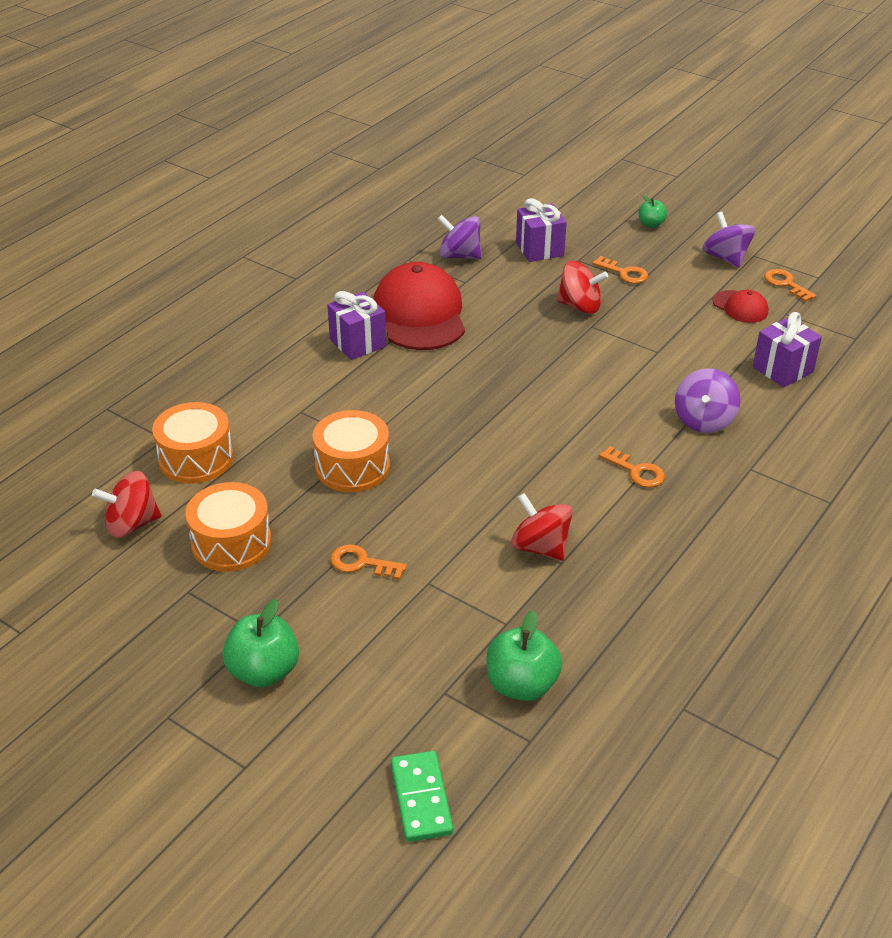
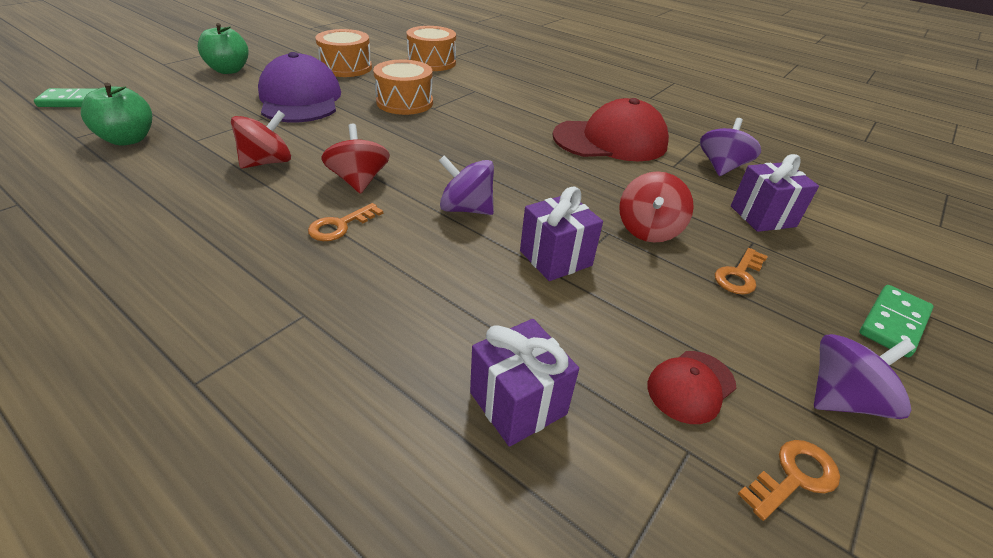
camera: 90 degrees right, 0 degrees up
(132, 524) = (377, 47): red spinning top -> red spinning top (359, 181)
(358, 343) = (562, 113): purple gift -> purple gift (555, 258)
(362, 563) = (300, 99): orange key -> purple cap
(651, 224) = (894, 323): green apple -> green domino
(704, 420) = (412, 291): purple spinning top -> purple spinning top (466, 209)

